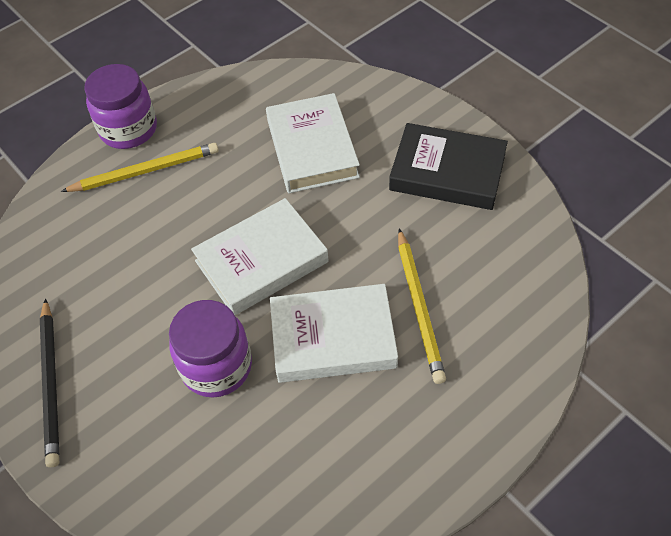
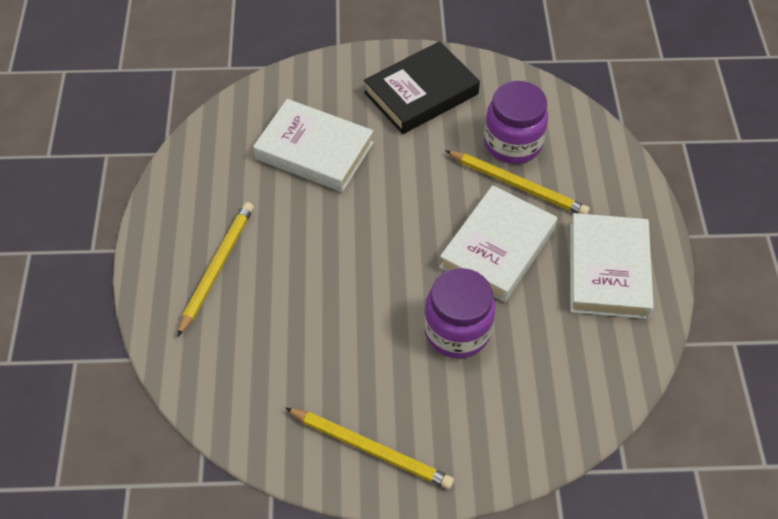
camera: 55 degrees left, 0 degrees up
(51, 383) = (371, 449): black pencil -> yellow pencil
(128, 129) = (156, 253): purple jar -> purple jar (512, 143)
(261, 261) = (389, 247): white book -> white book (608, 270)

